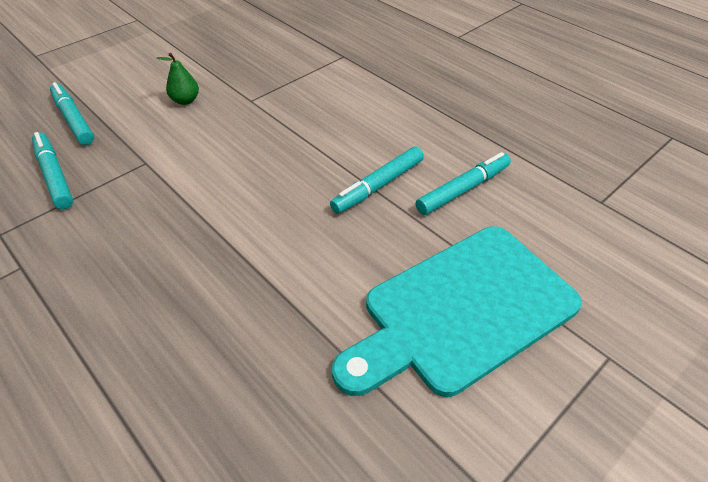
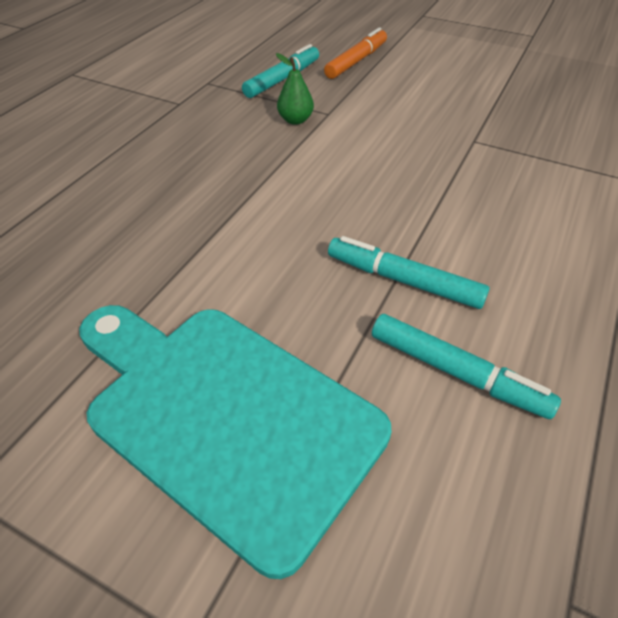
camera: 70 degrees right, 0 degrees up
(73, 119) = (356, 61): turquoise marker -> orange marker
(185, 100) = (434, 103): green pear -> green pear (295, 120)

